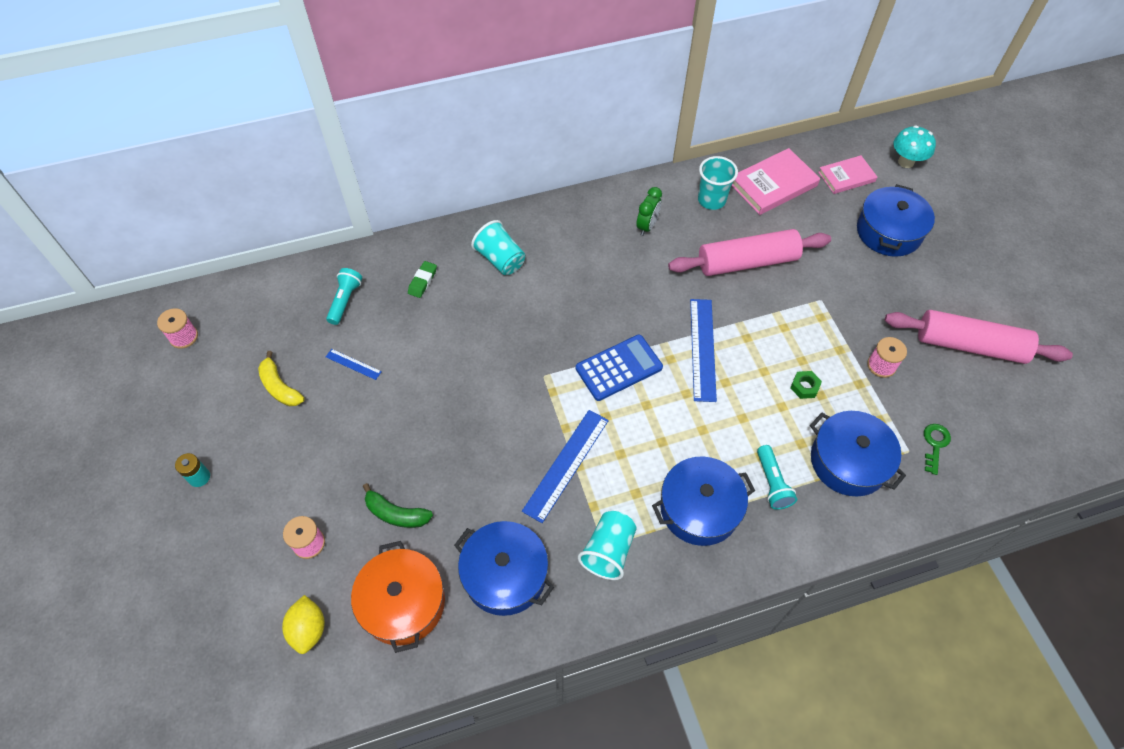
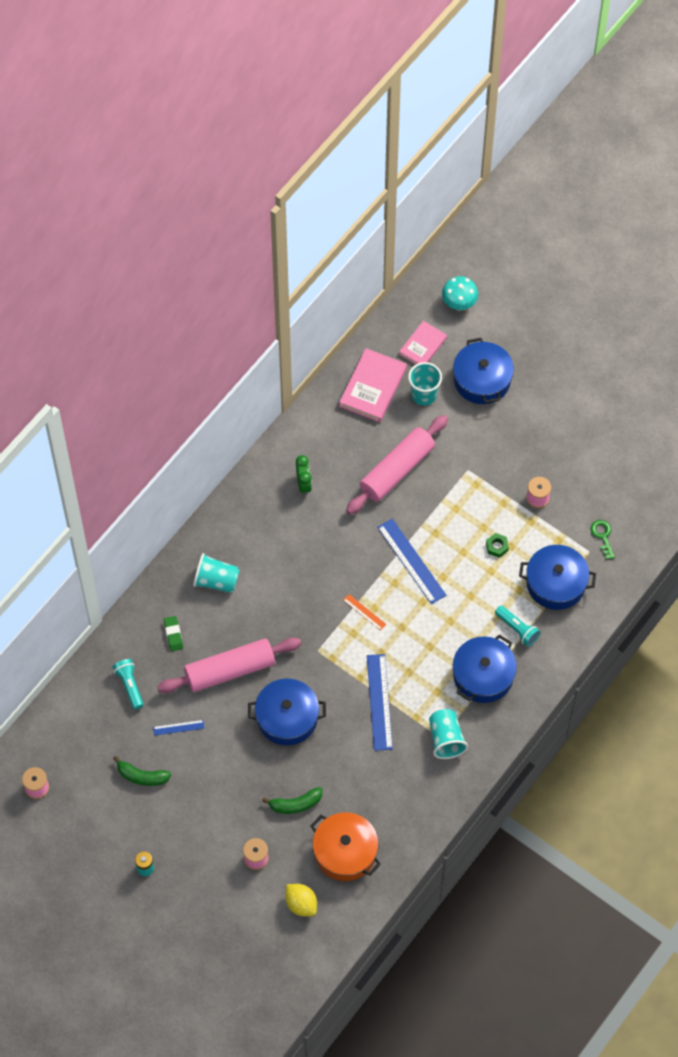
camera: 35 degrees left, 5 degrees up
(280, 387) = (142, 776): yellow banana -> green banana
(505, 575) = (394, 795): blue pot -> blue pot (287, 718)
(619, 368) = (364, 612): blue calculator -> orange ruler
(711, 200) = (336, 430): turquoise cup -> turquoise cup (424, 395)
(969, 345) = (587, 444): pink rolling pin -> pink rolling pin (230, 670)

